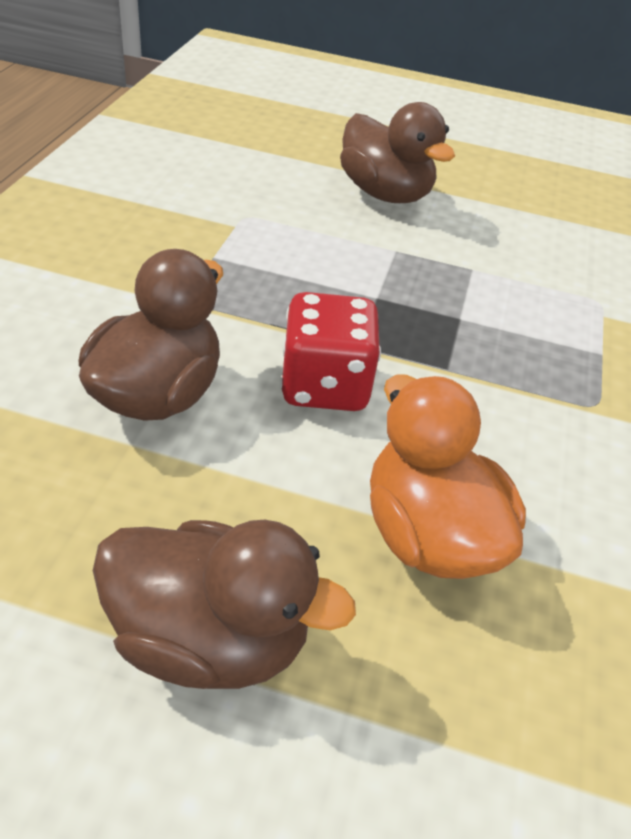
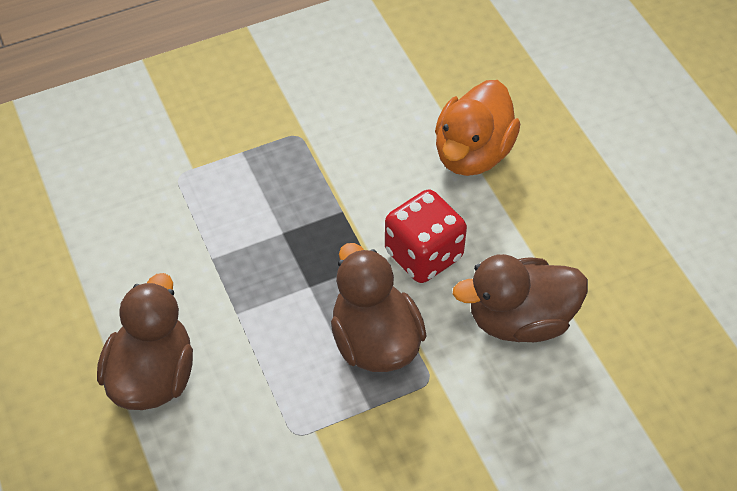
camera: 125 degrees left, 10 degrees up
(210, 637) = (608, 188): brown duck -> brown duck (375, 341)

